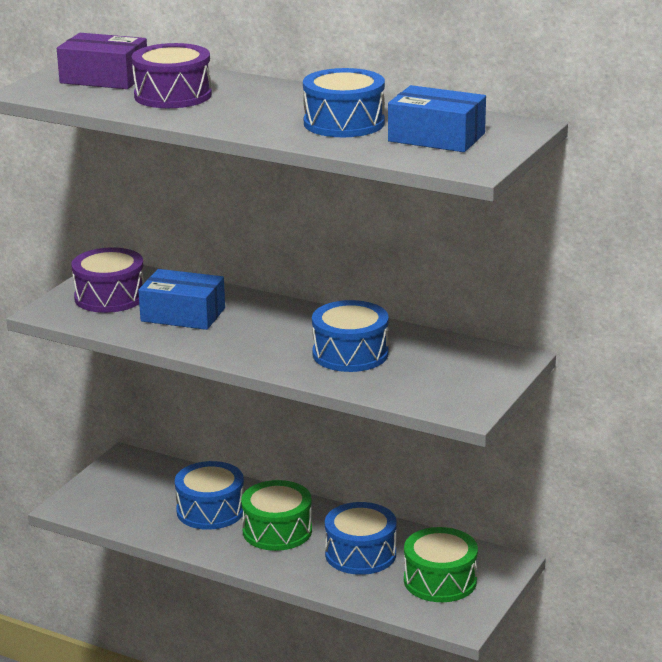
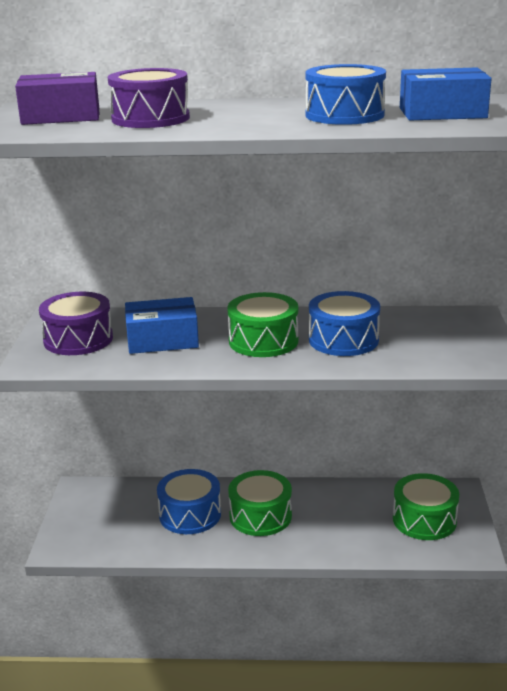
camera: 25 degrees left, 0 degrees up
(273, 337) = (263, 341): none -> green drum
(360, 554) = (344, 516): blue drum -> none

